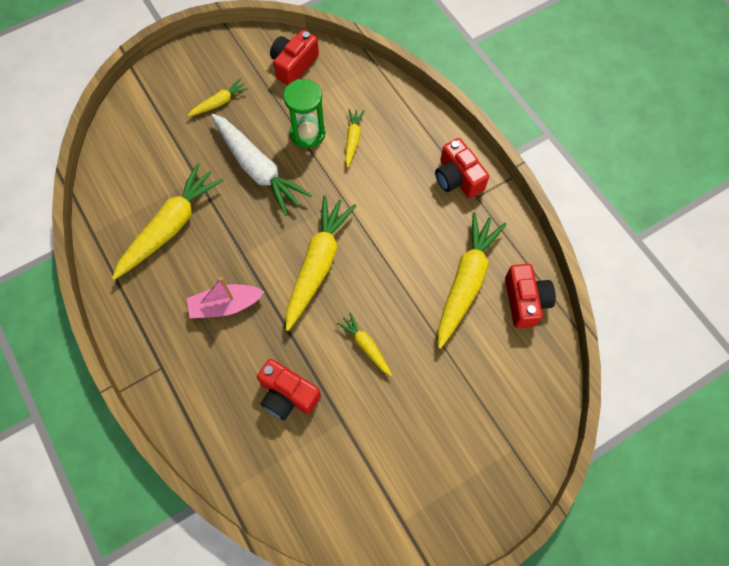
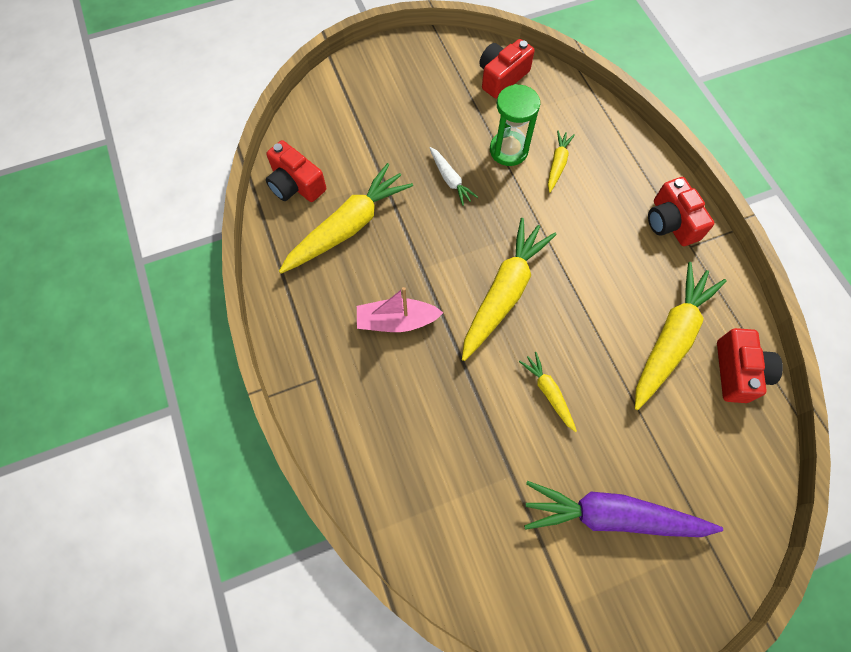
camera: 10 degrees right, 0 degrees up
(219, 102) = (417, 105): yellow carrot -> none
(258, 169) = (450, 180): white carrot -> white carrot, size x0.50
(287, 395) = (453, 433): red camera -> red camera (296, 184)
(430, 441) = (611, 516): none -> purple carrot

